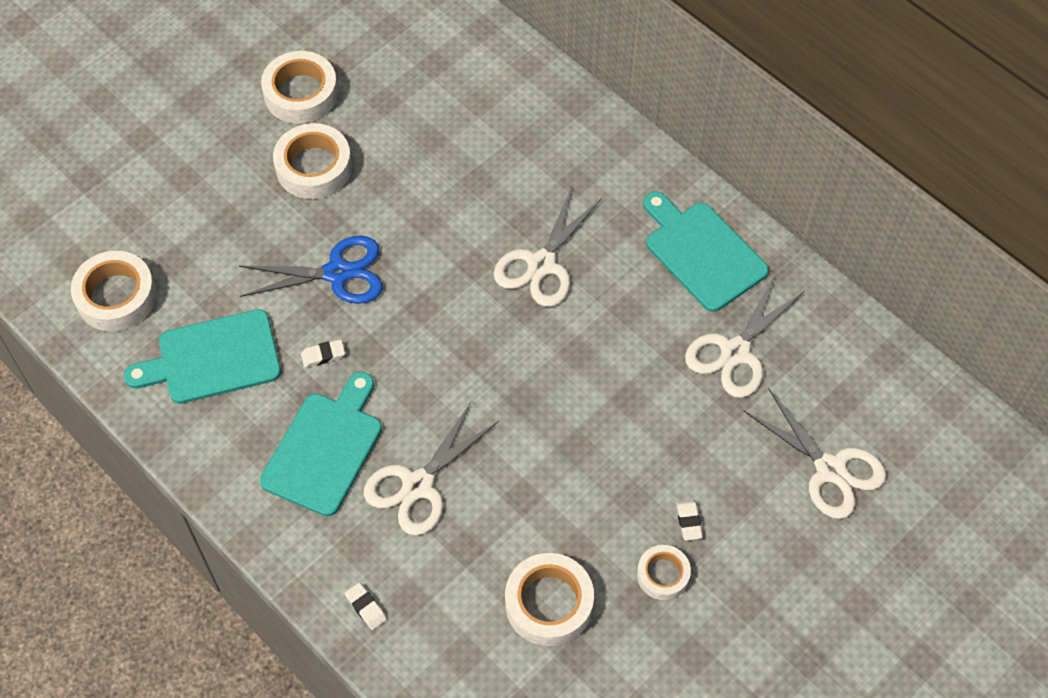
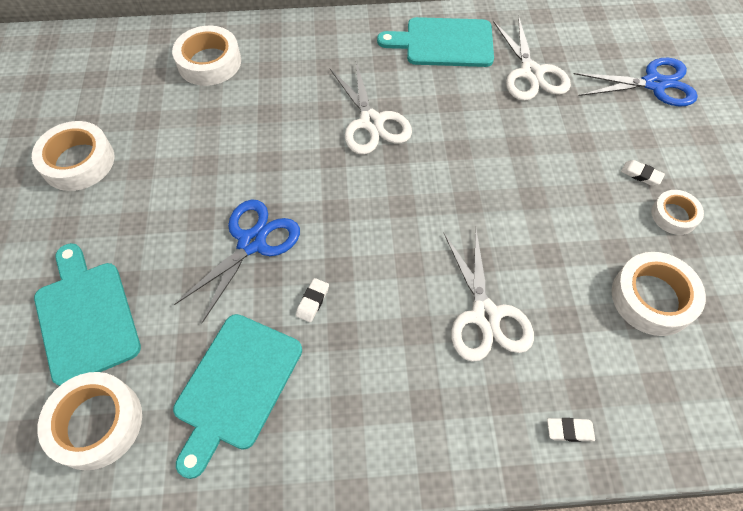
camera: 50 degrees left, 0 degrees up
(314, 167) = (147, 196): white tape -> white tape (209, 62)
(325, 448) = (397, 358): turquoise cutting board -> turquoise cutting board (86, 316)
(830, 469) = (654, 84): white scissors -> blue scissors

